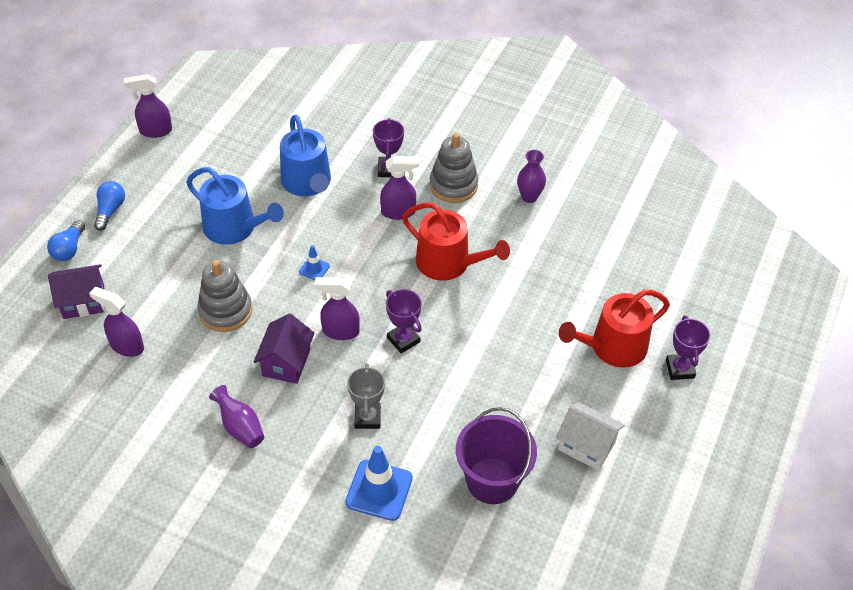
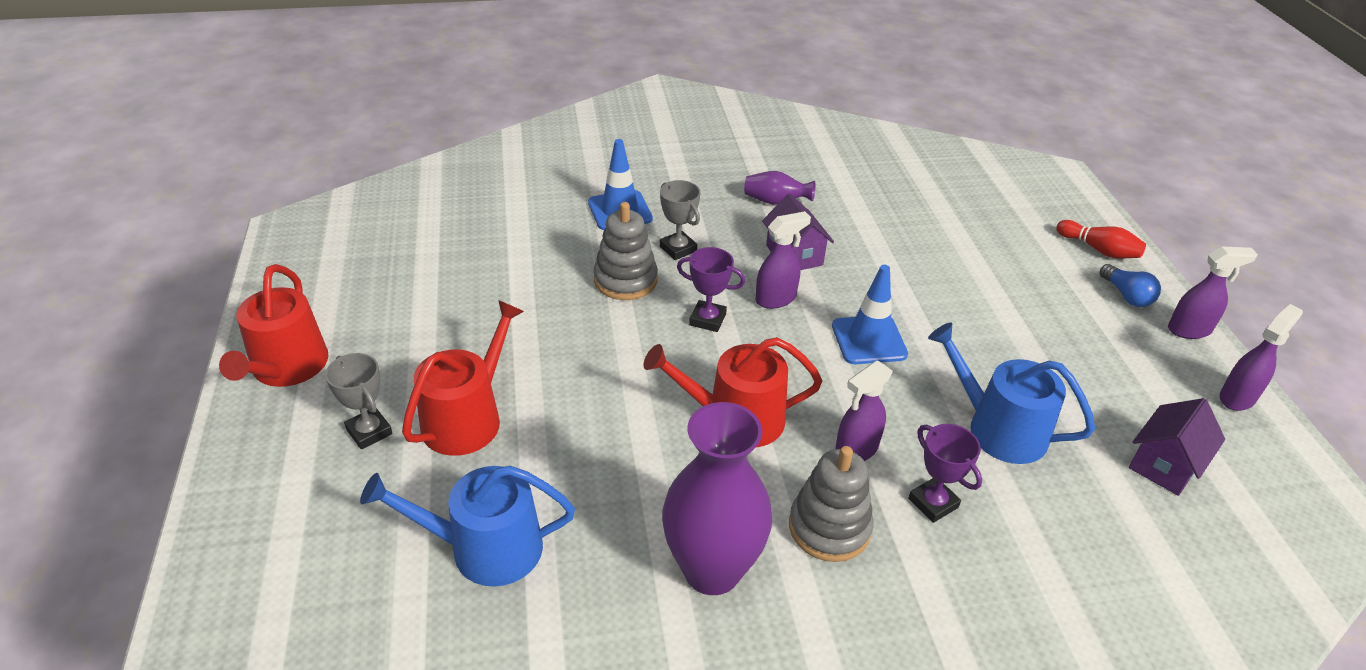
camera: 145 degrees right, 10 degrees down
(69, 249) = (1098, 250): blue light bulb -> red bowling pin
(84, 301) = (1018, 221): purple house -> purple house (1164, 465)
(126, 346) = (936, 210): purple spray bottle -> purple spray bottle (1189, 330)
(225, 311) = (898, 267): grey stacking toy -> grey stacking toy (625, 280)
(235, 227) = (997, 339): blue watering can -> blue watering can (485, 548)
(314, 269) = (869, 340): blue traffic cone -> blue traffic cone, size x2.00
(492, 480) = (525, 253): purple bucket -> none
(529, 197) = (712, 570): purple vase -> purple vase, size x2.07
(586, 446) = (448, 313): white house -> none
(680, 369) = (369, 431): purple trophy -> grey trophy
(723, 453) = (286, 368): none -> red watering can

